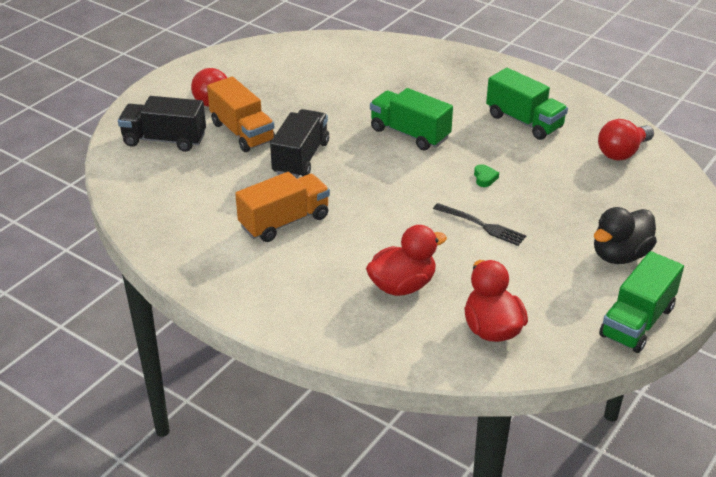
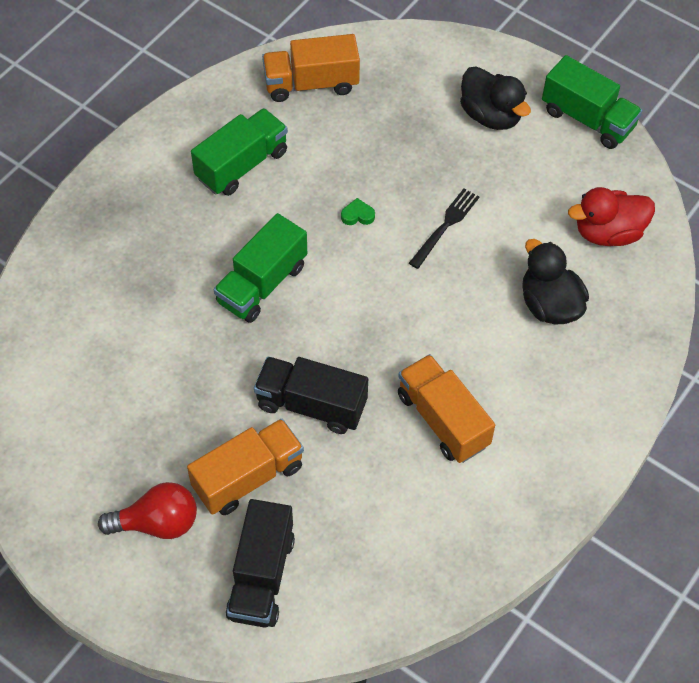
camera: 90 degrees left, 20 degrees up
(402, 286) = (549, 305): red duck -> black duck
(622, 153) = (311, 84): red light bulb -> orange truck

